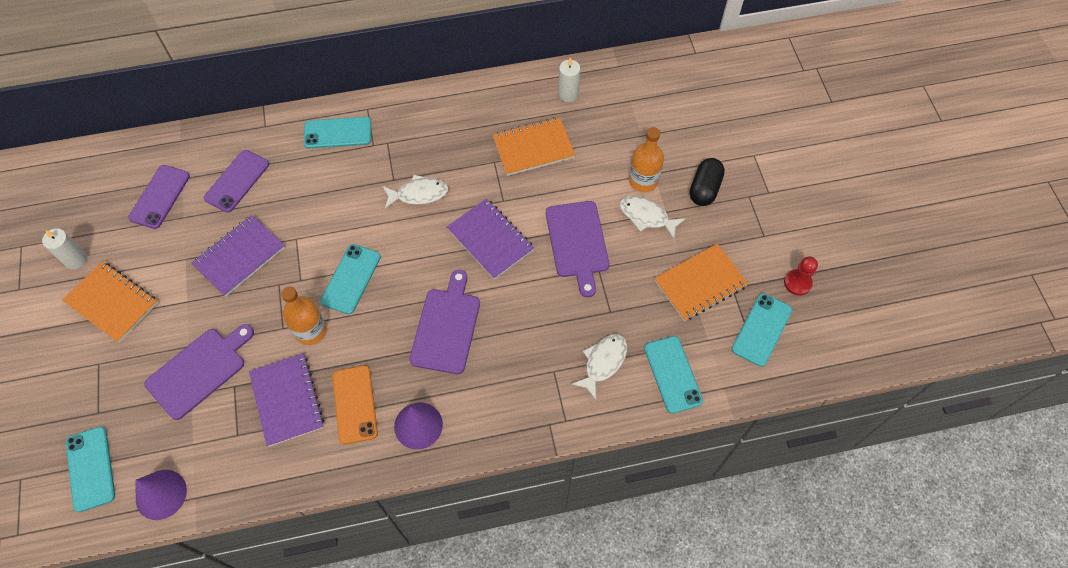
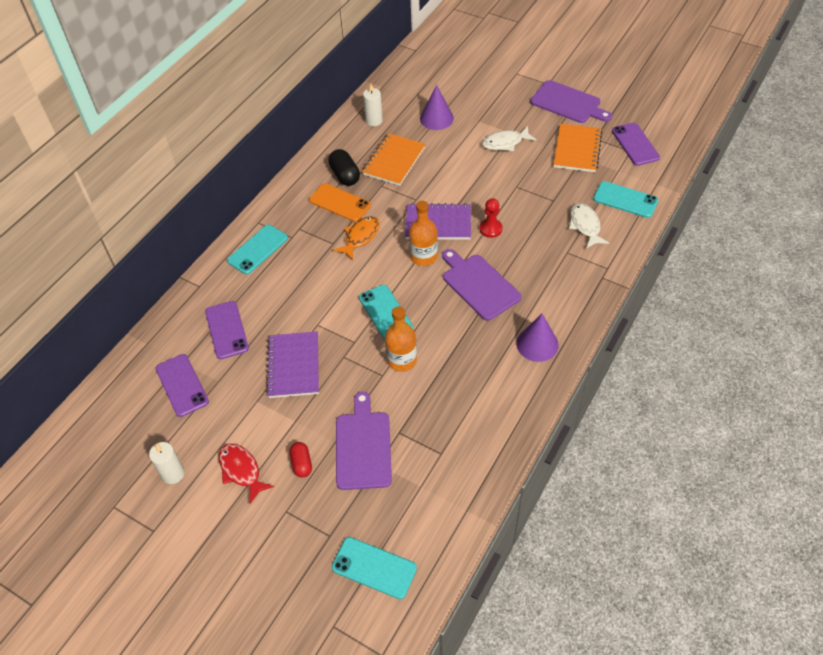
camera: 45 degrees left, 10 degrees down
(112, 303) = (241, 470): orange notebook -> red fish
(149, 339) = (302, 464): none -> red capsule
(161, 494) = (442, 531): purple cone -> purple cone (436, 118)
(287, 400) = (443, 406): purple notebook -> none
(355, 404) = (486, 369): orange phone -> orange phone (340, 203)
(419, 194) = (360, 237): white fish -> orange fish
(577, 243) = (488, 184): purple cutting board -> purple cutting board (568, 103)
(643, 180) = (478, 128): orange bottle -> orange bottle (423, 256)
(704, 189) = (515, 107): black capsule -> black capsule (345, 175)
(761, 329) = (635, 144): turquoise phone -> purple phone
(797, 283) = (620, 111): red pawn -> red pawn (490, 229)

